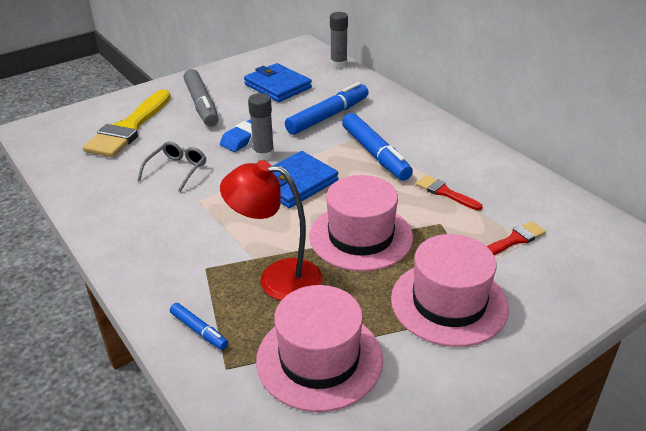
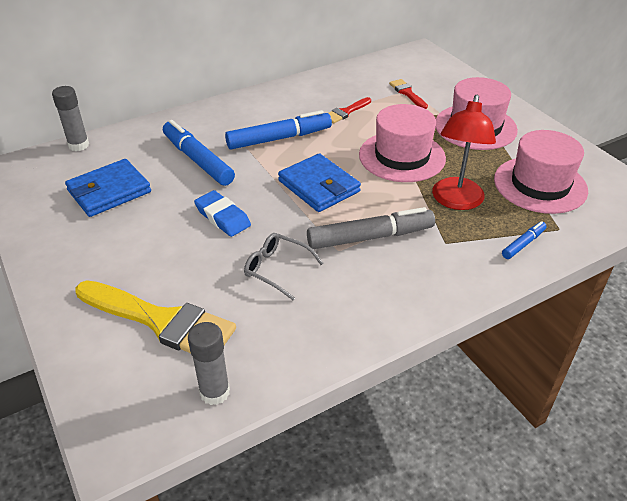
camera: 85 degrees left, 5 degrees up
(201, 105) = (126, 254): grey marker -> grey marker (370, 237)
(263, 154) = (261, 205): grey glue stick -> grey glue stick (215, 392)

